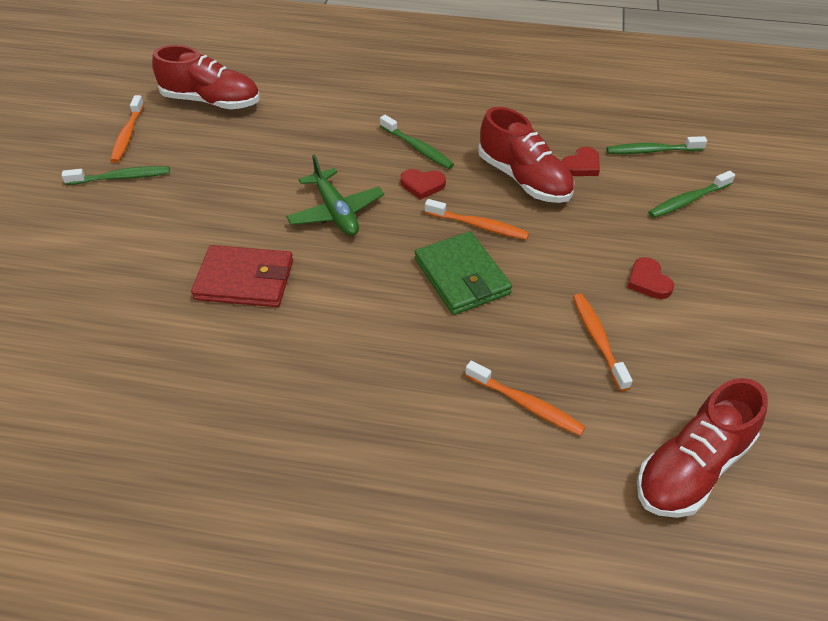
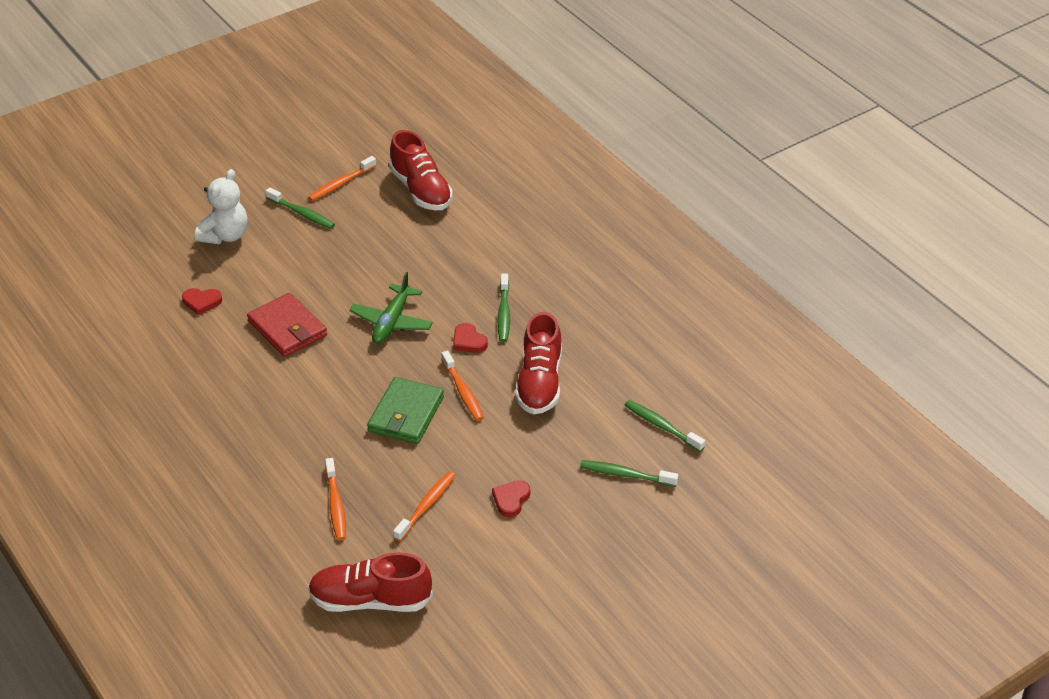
camera: 45 degrees right, 5 degrees down
(62, 240) = (225, 235): none -> white teddy bear
(581, 165) = (594, 401): red heart -> red heart (202, 302)

